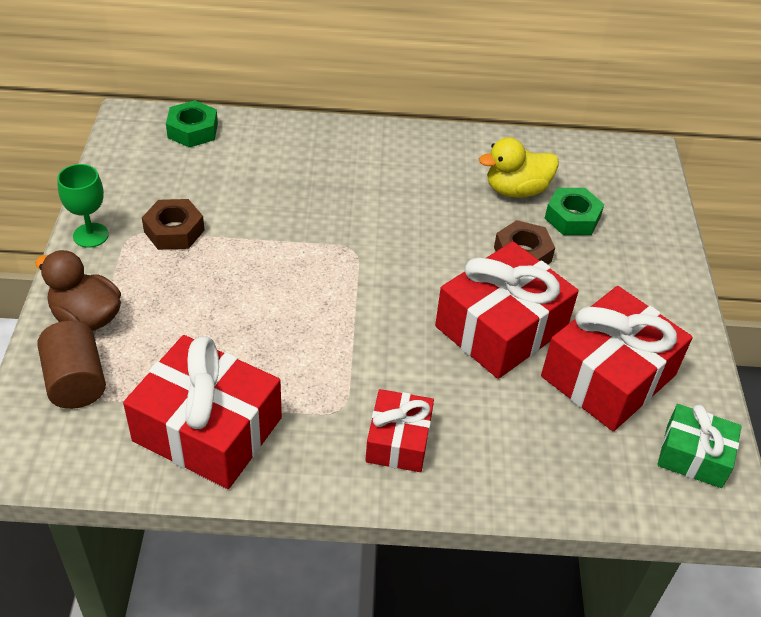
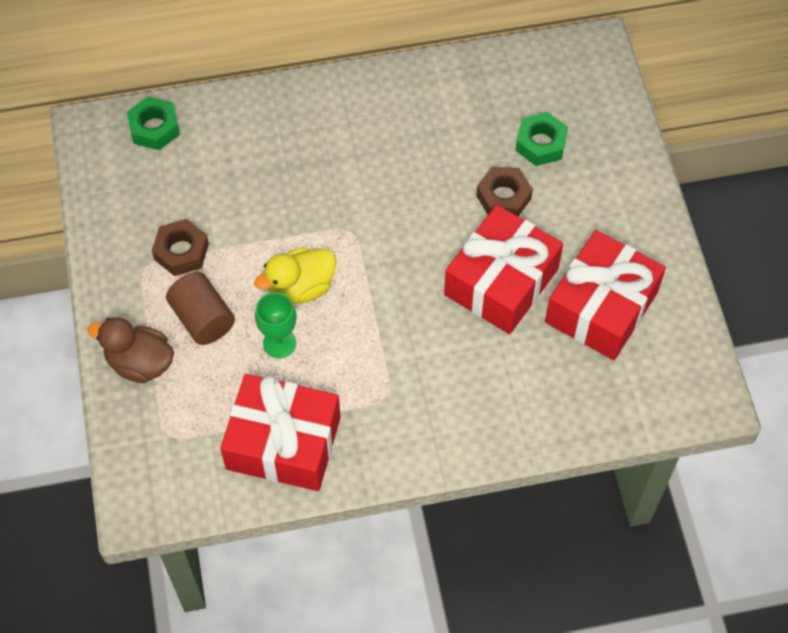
camera: 10 degrees left, 15 degrees up
(76, 381) = (157, 427): brown cylinder -> brown cylinder (202, 319)
(90, 235) = (107, 276): green goblet -> green goblet (279, 343)
(398, 441) = (441, 413): red gift -> none
(516, 190) = (482, 123): yellow duck -> yellow duck (300, 288)
(693, 456) = (682, 366): green gift -> none

